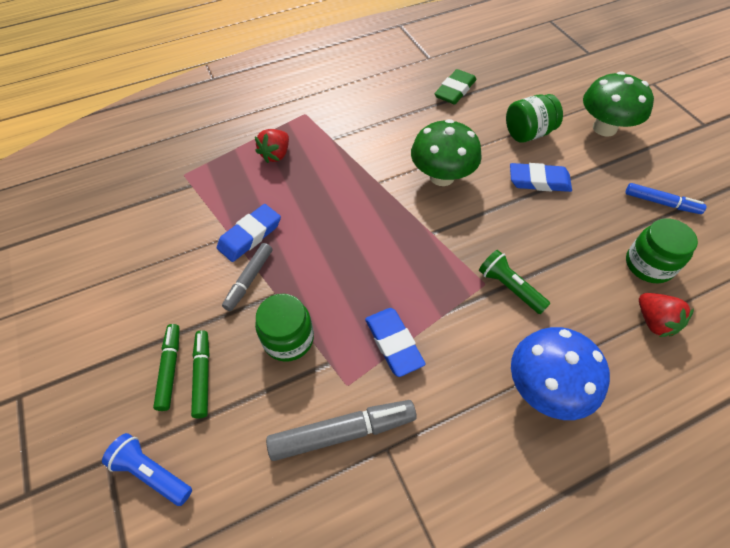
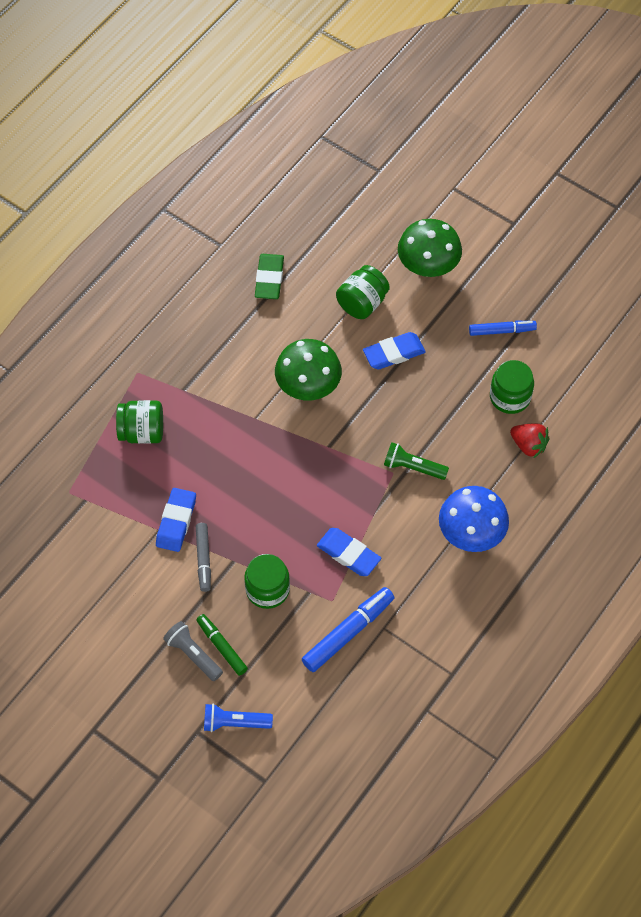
camera: 30 degrees left, 5 degrees up
(170, 369) = (193, 654): green marker -> grey flashlight
(276, 155) = (142, 432): red strawberry -> green jar
(342, 432) = (348, 632): grey marker -> blue marker

